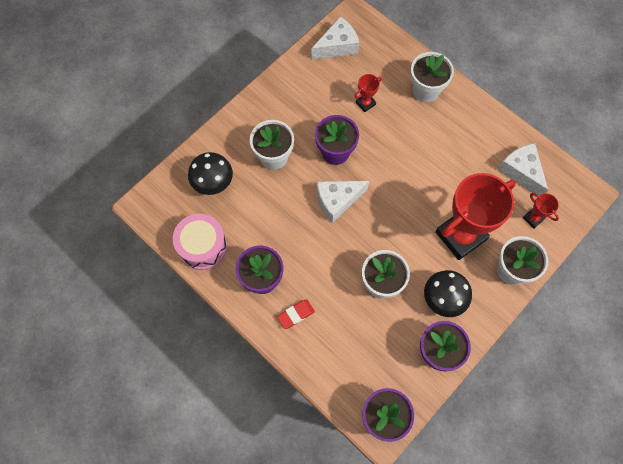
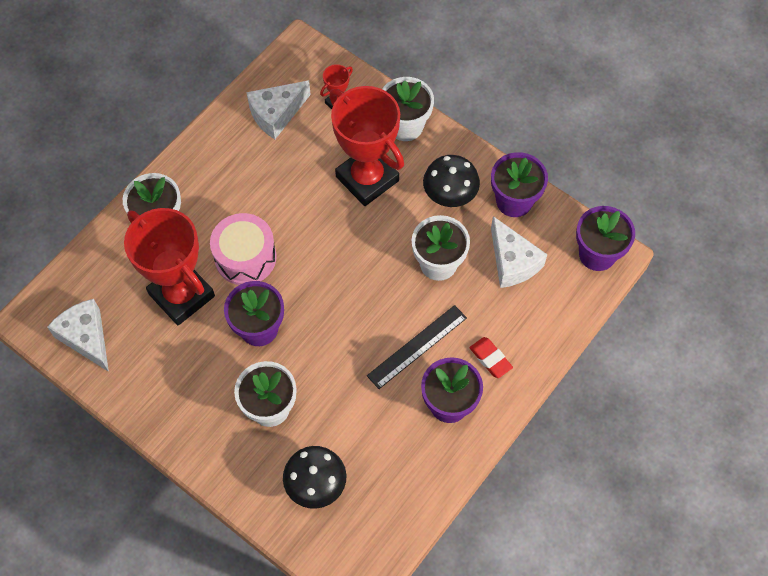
camera: 95 degrees left, 5 degrees down
(202, 246) = (411, 487): pink drum -> pink drum (245, 257)
(311, 260) = (417, 346): none -> black ruler
(337, 201) = (331, 321): white cheese -> white cheese (512, 262)
(365, 103) = (182, 295): red trophy -> red trophy, size x2.35

